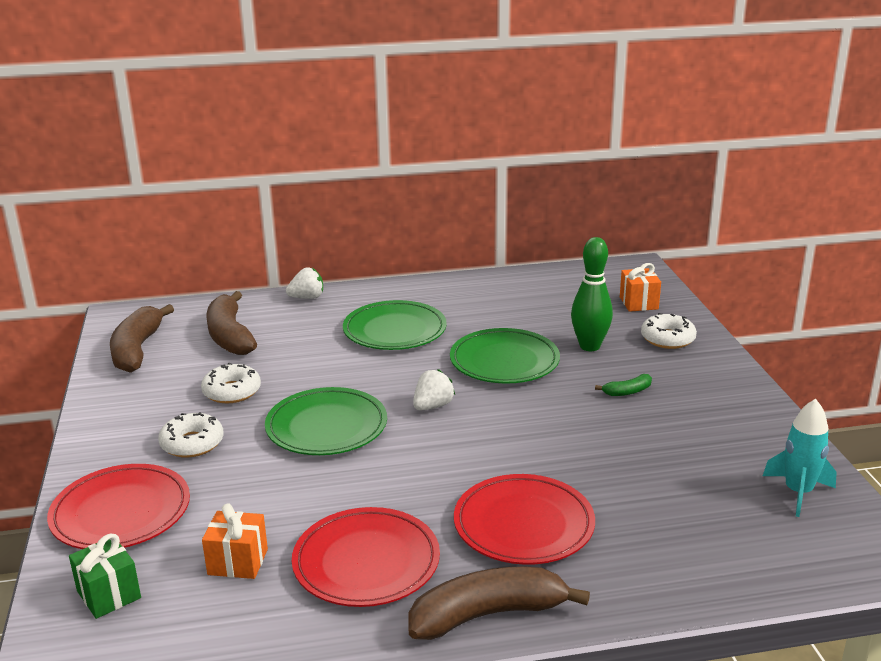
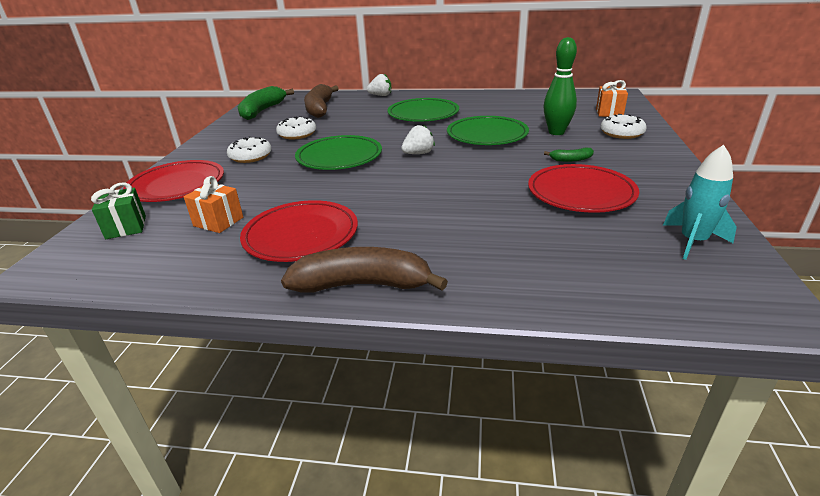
camera: 20 degrees right, 5 degrees up
(137, 349) = (262, 111): brown banana -> green banana
(523, 524) = (434, 229): red plate -> red plate (581, 193)

